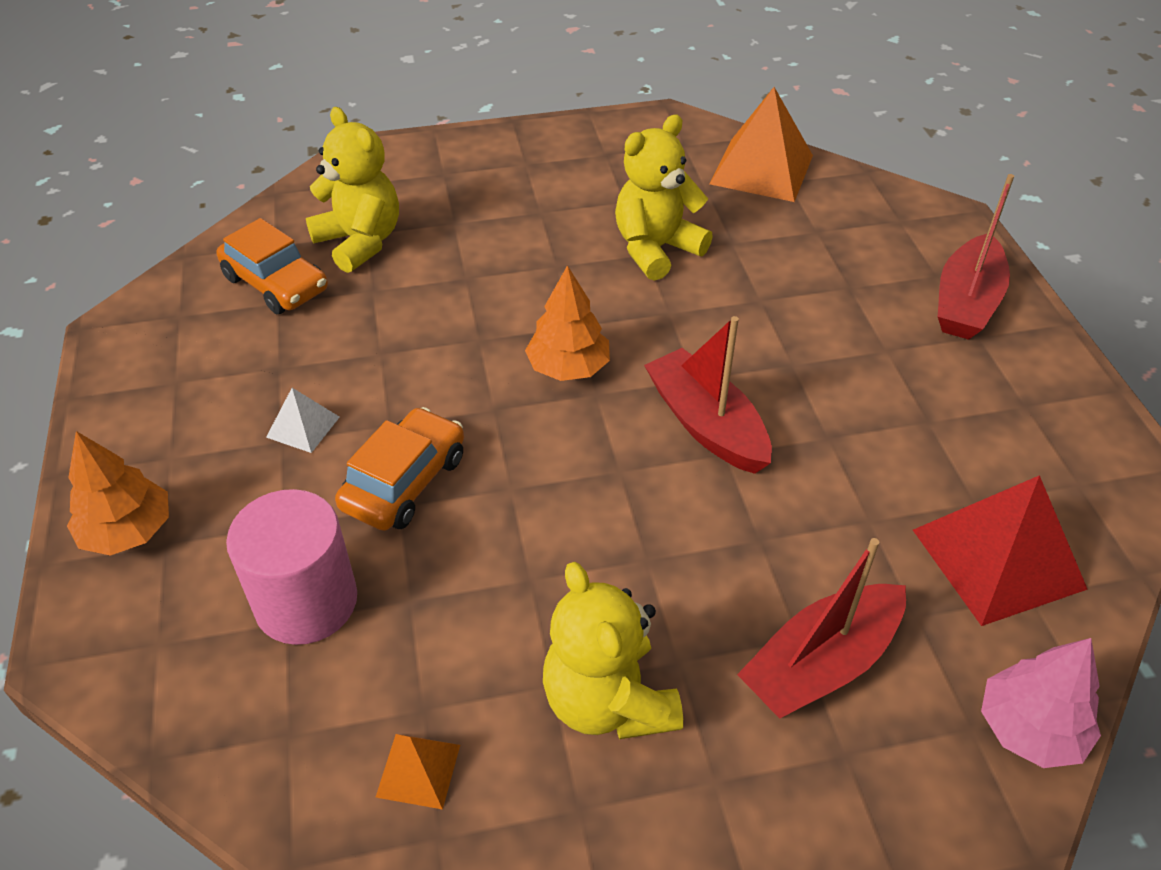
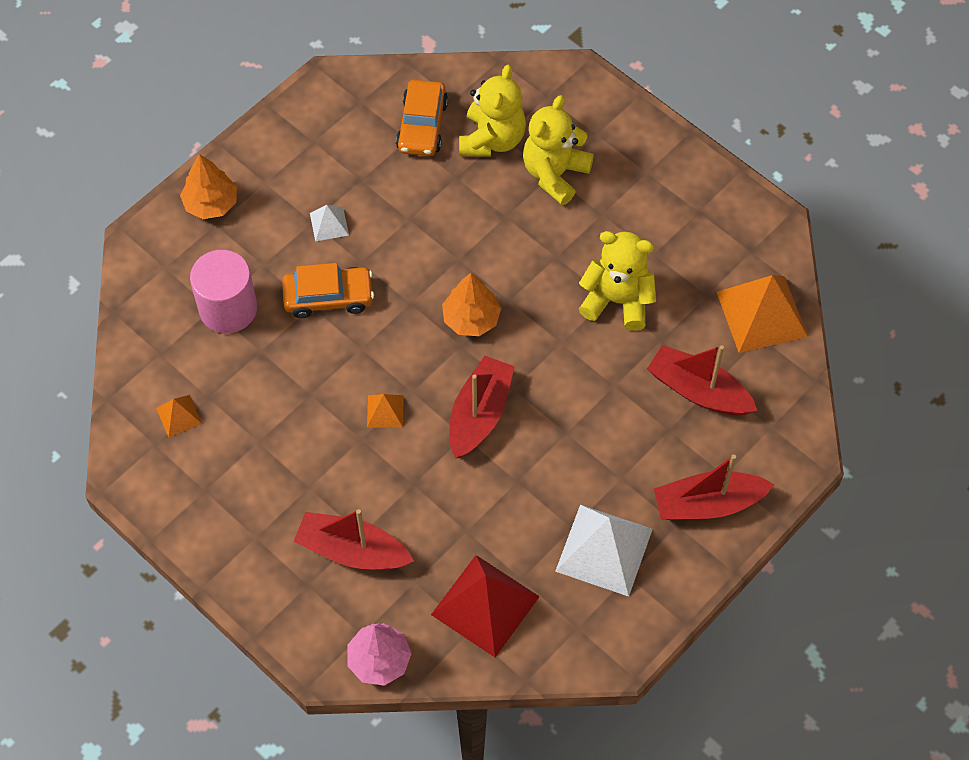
camera: 55 degrees right, 15 degrees up
(608, 701) = (266, 470): yellow teddy bear -> yellow teddy bear (555, 174)
(626, 512) = (385, 411): none -> orange pyramid
(818, 246) = (698, 391): none -> red boat
(977, 409) = (604, 549): none -> white pyramid

